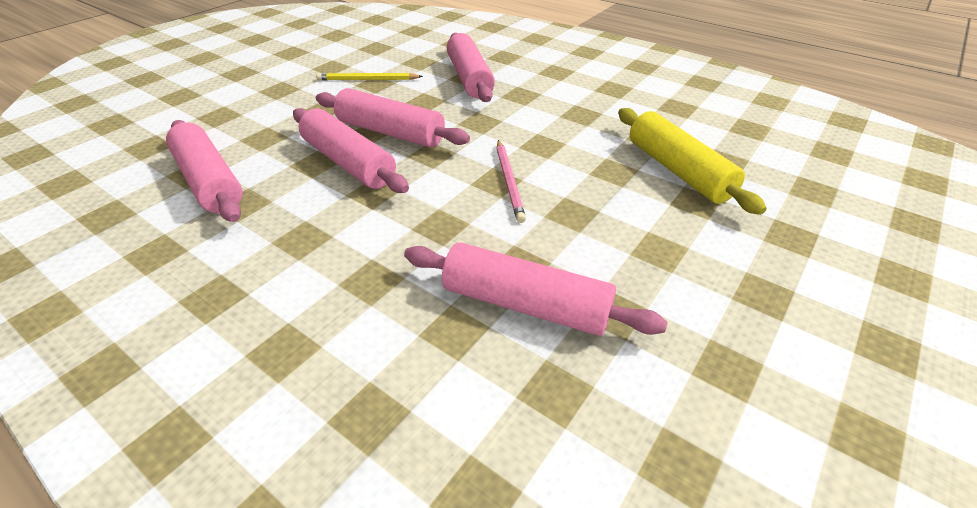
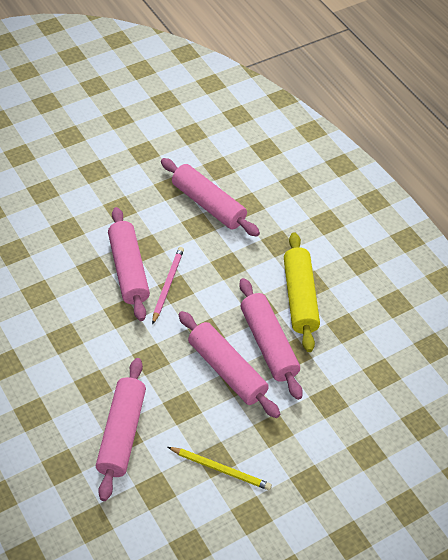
camera: 160 degrees left, 10 degrees up
(209, 181) = (368, 358): pink rolling pin -> pink rolling pin (128, 270)
(678, 171) = (52, 255): yellow rolling pin -> yellow rolling pin (300, 298)

